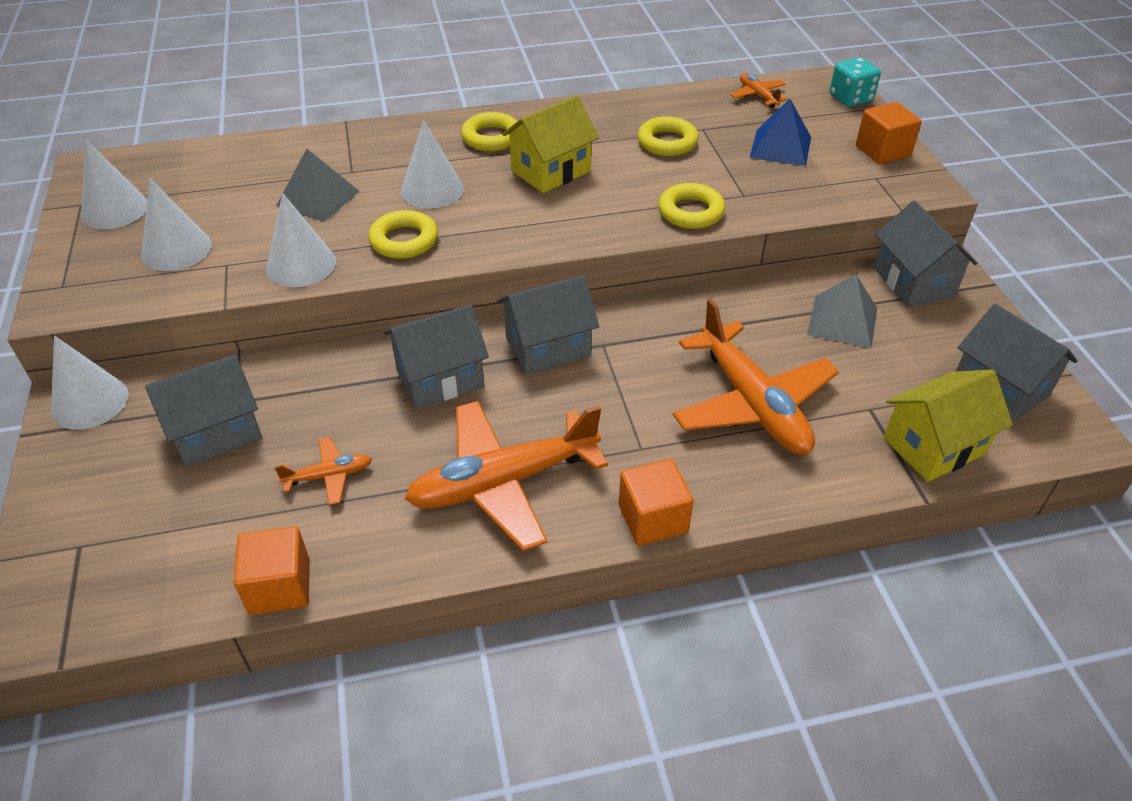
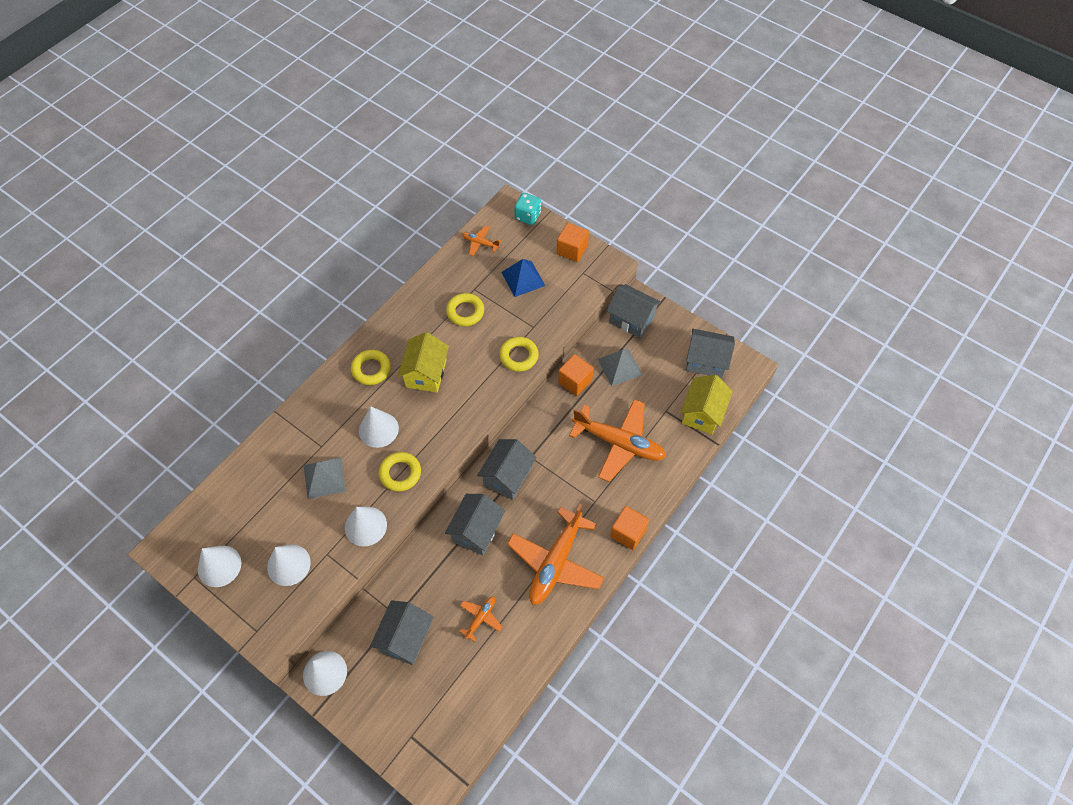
camera: 40 degrees left, 15 degrees up
(279, 586) = (515, 681): orange cube -> orange cube (575, 381)

